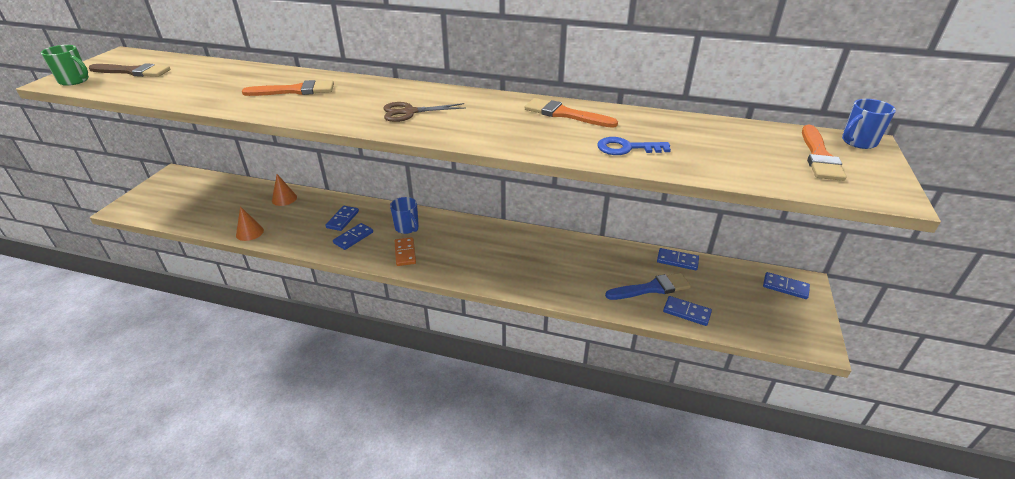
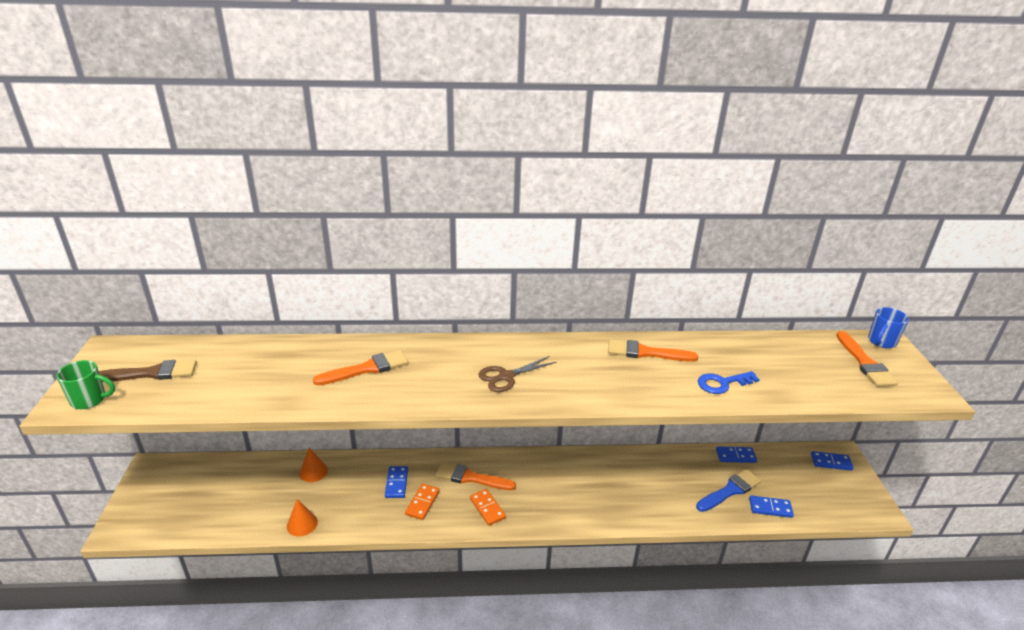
camera: 20 degrees left, 5 degrees down
(353, 238) = (422, 503): blue domino -> orange domino
(407, 228) = (471, 478): blue mug -> orange brush

